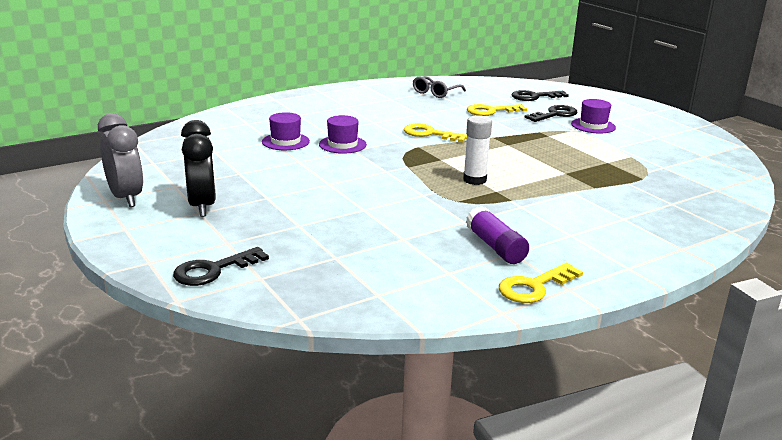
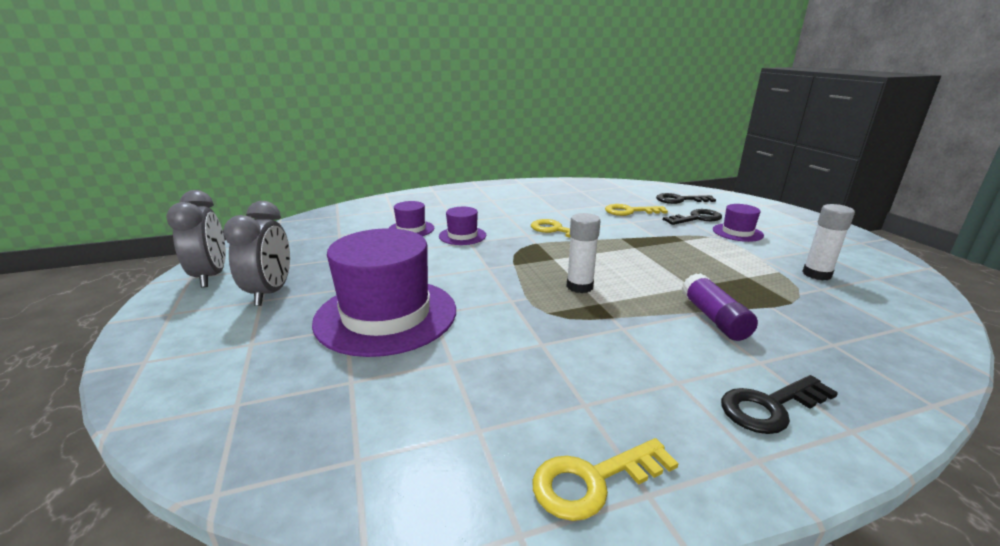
camera: 15 degrees right, 0 degrees up
(202, 206) = (270, 293): black clock -> grey clock
(213, 270) = (196, 383): black key -> black key (770, 407)
(325, 214) = (386, 315): none -> purple hat
(435, 93) = (582, 192): grey glasses -> none
(495, 247) = (564, 390): purple glue stick -> purple glue stick (714, 318)
(660, 156) = (816, 274): none -> white glue stick

